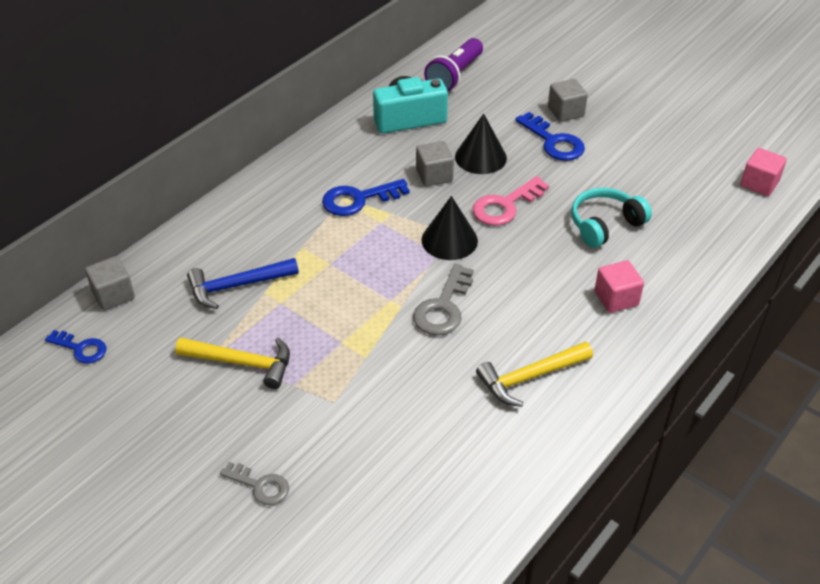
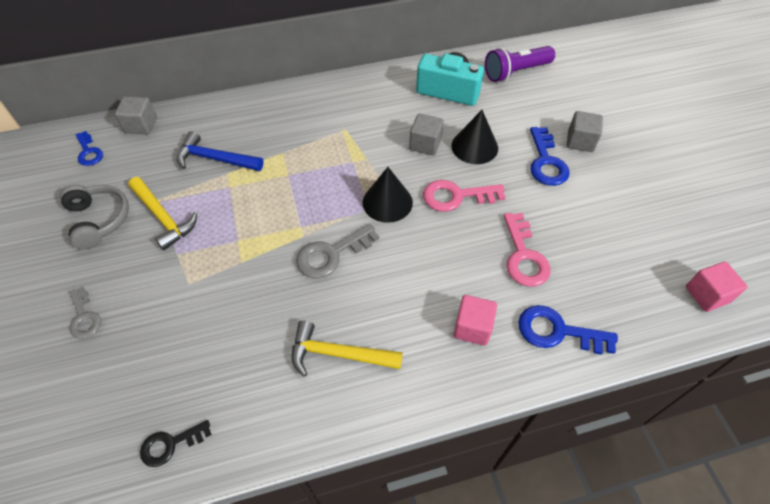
camera: 35 degrees right, 10 degrees up
(173, 401) = (99, 220): none -> grey headphones
(358, 199) = (353, 136): blue key -> blue key (557, 331)
(459, 524) = (170, 444): none -> black key
(605, 225) = (523, 256): turquoise headphones -> pink key

